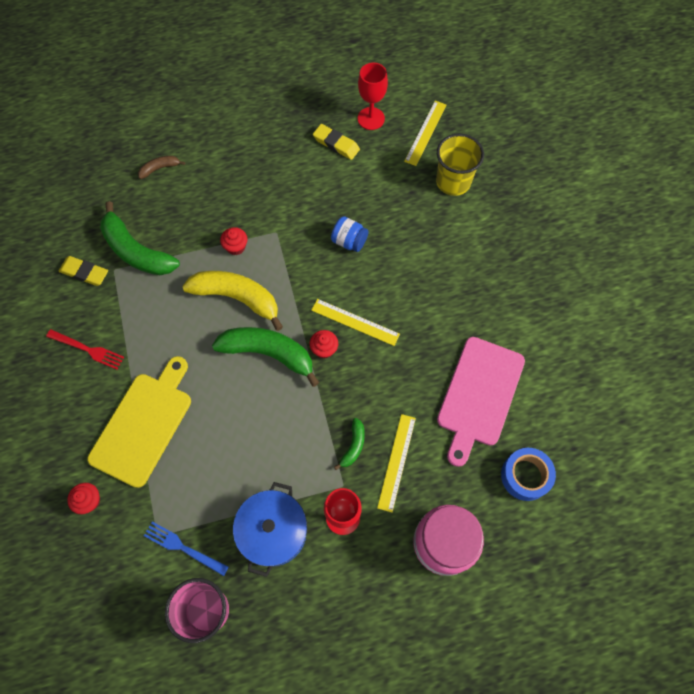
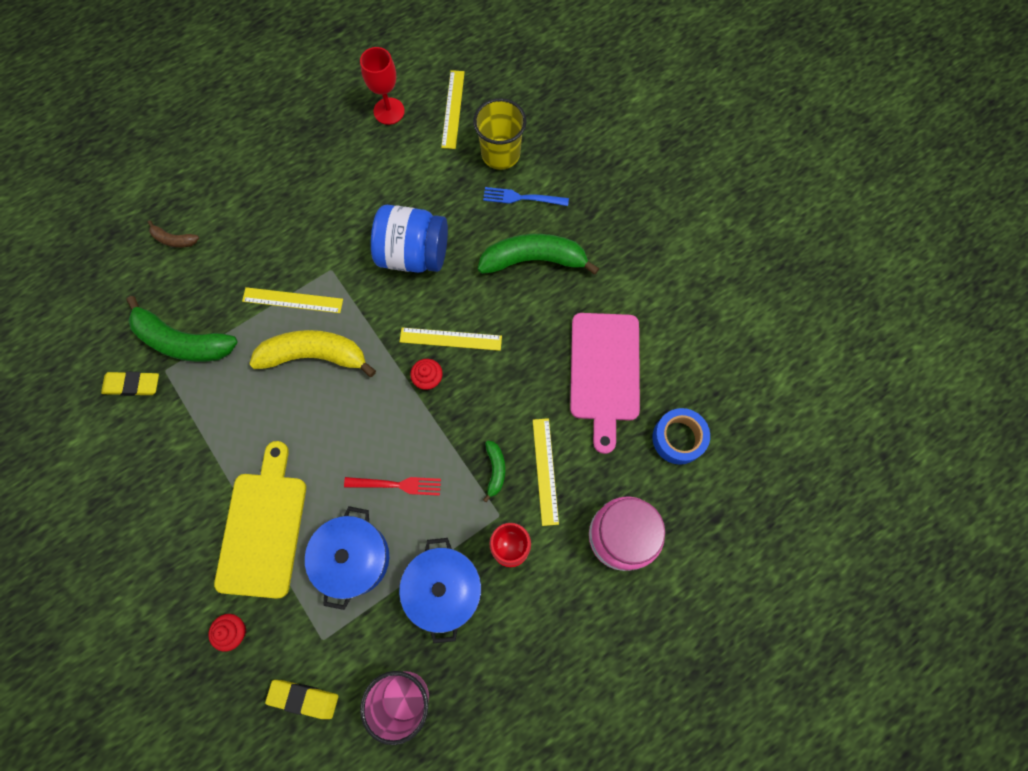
camera: 20 degrees left, 5 degrees up
(88, 349) = (169, 468): red fork -> red fork (397, 484)
(160, 168) = (174, 240): brown banana -> brown banana turned 120 degrees counterclockwise
(182, 547) = (354, 642): blue fork -> blue fork (521, 198)
(207, 476) = (353, 558): none -> blue pot
(236, 247) = (292, 300): red cupcake -> yellow ruler
(268, 353) = (371, 404): green banana -> green banana (534, 260)
(336, 144) = (361, 151): yellow eraser -> yellow eraser (303, 698)
(349, 241) = (413, 254): blue jar -> blue jar, size x1.92

